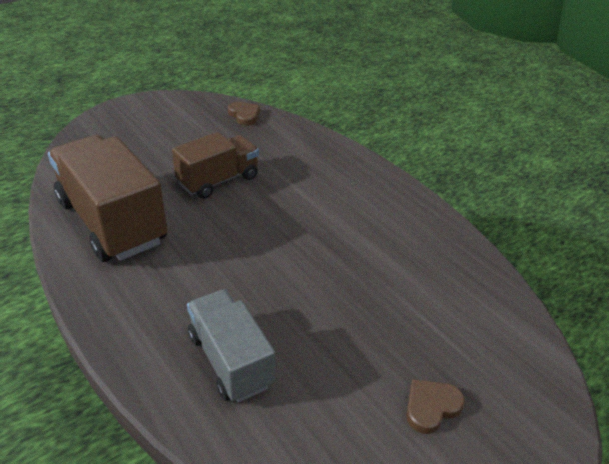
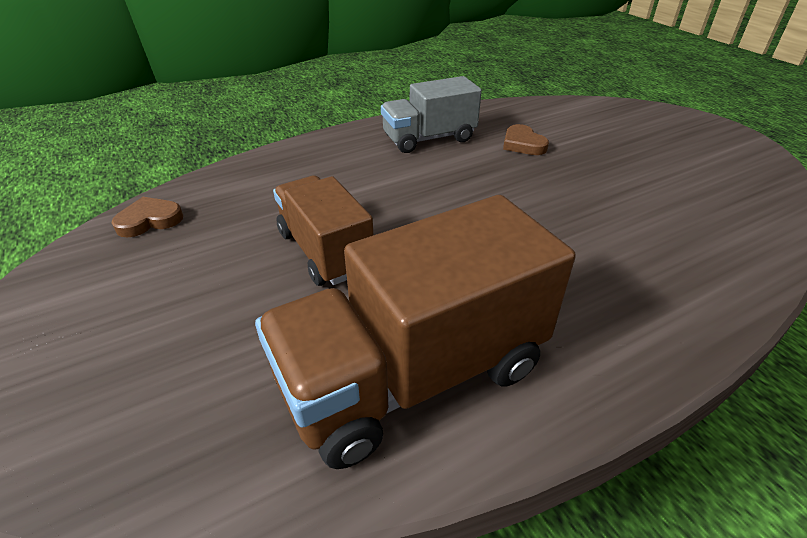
camera: 80 degrees left, 0 degrees up
(230, 360) = (666, 249): grey truck -> grey truck (429, 139)
(431, 407) = (667, 150): brown heart -> brown heart (523, 144)

